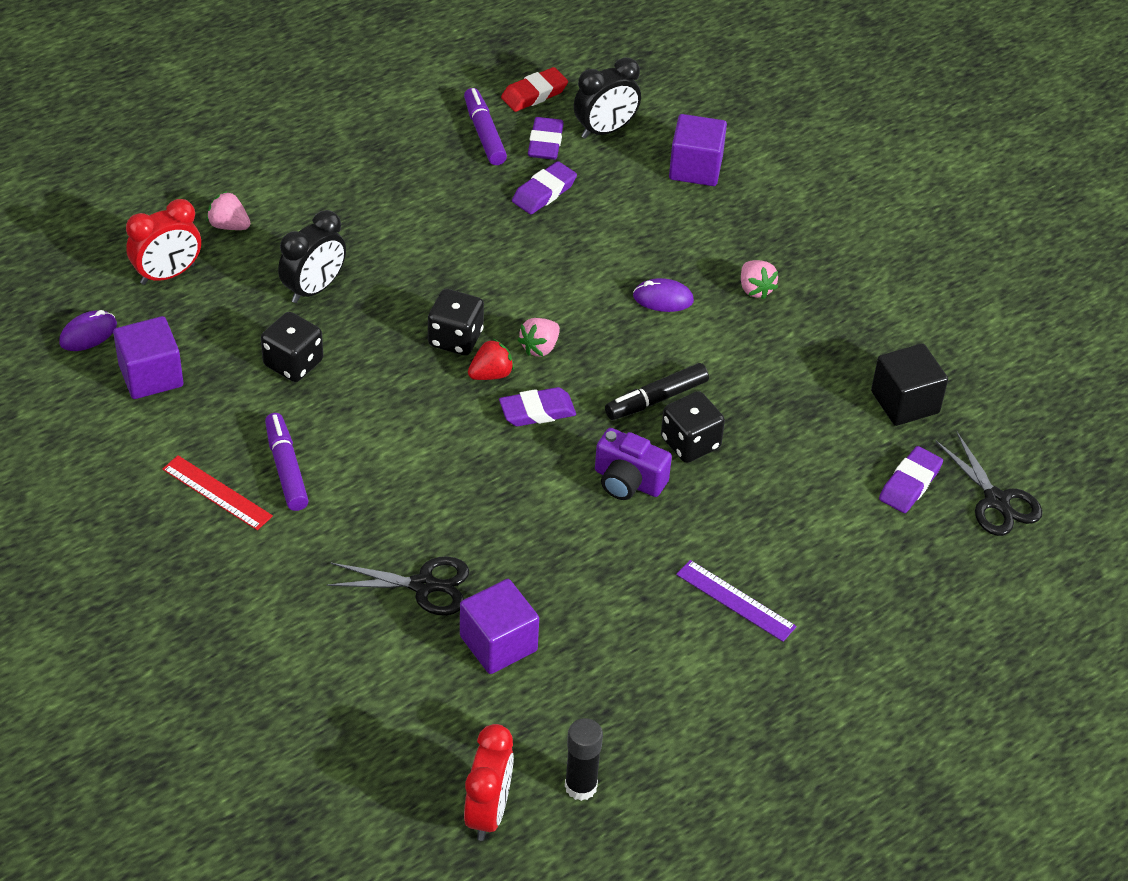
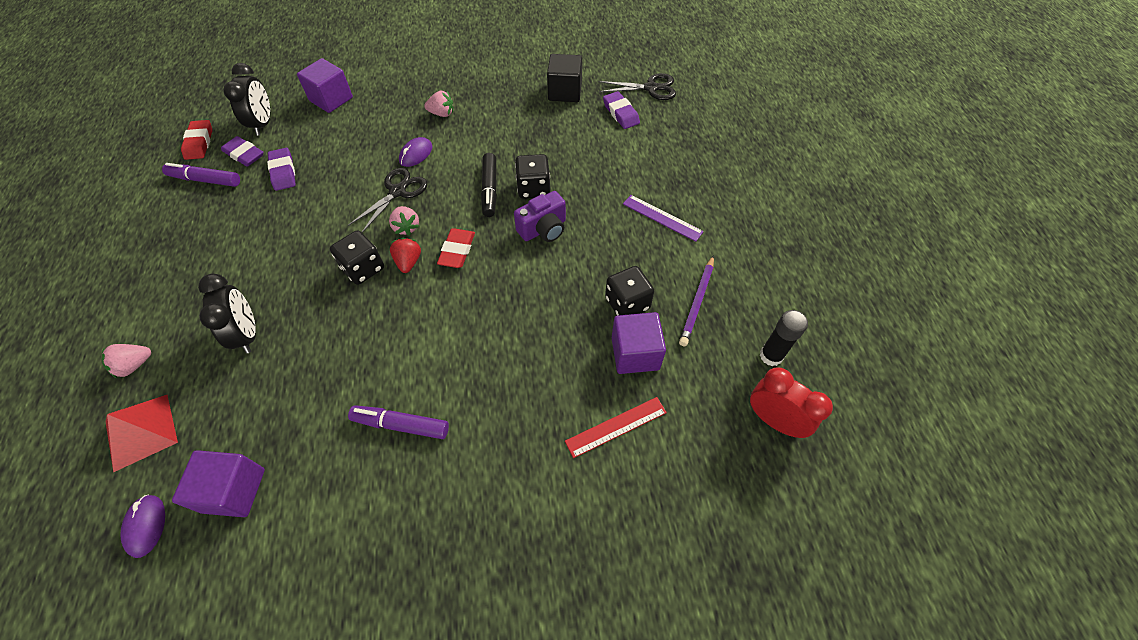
camera: 60 degrees left, 10 degrees up
(168, 274) = (141, 432): red clock -> red pyramid
(217, 492) = (390, 487): red ruler -> red ruler (616, 426)
(293, 363) = (305, 377): black dice -> black dice (627, 303)
(423, 585) = (562, 378): black scissors -> black scissors (397, 192)
(537, 411) = (457, 251): purple eraser -> red eraser
(615, 683) = (696, 302): none -> purple pencil
(735, 601) = (662, 218): purple ruler -> purple ruler turned 60 degrees clockwise

